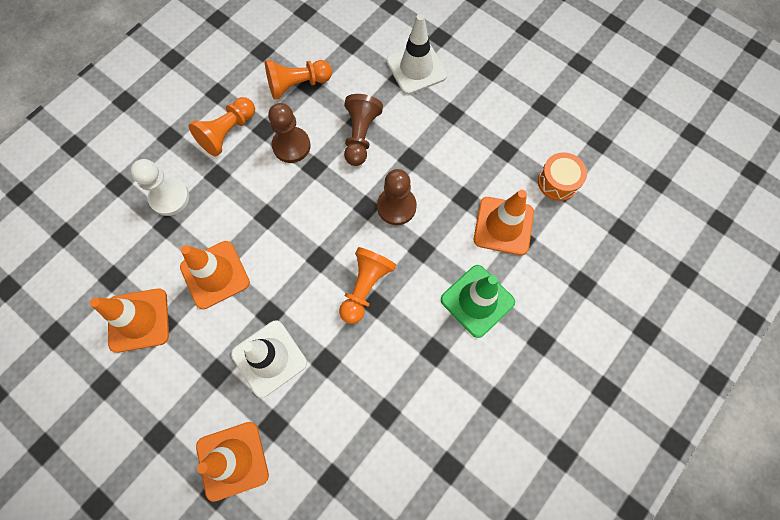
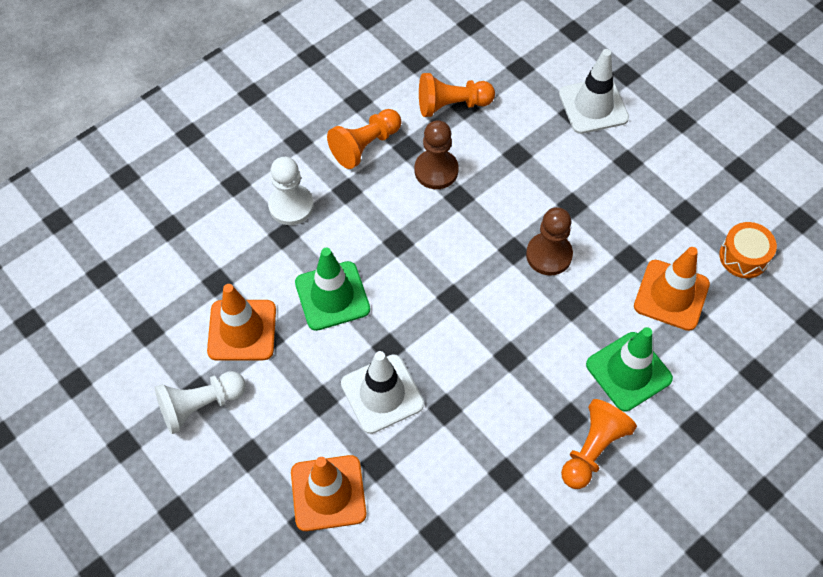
camera: 10 degrees right, 10 degrees down
(109, 397) = (200, 405): none -> white pawn
(215, 274) = (332, 296): orange traffic cone -> green traffic cone
(360, 136) = (517, 172): brown pawn -> none
(365, 287) = (501, 336): orange pawn -> orange pawn (592, 449)

